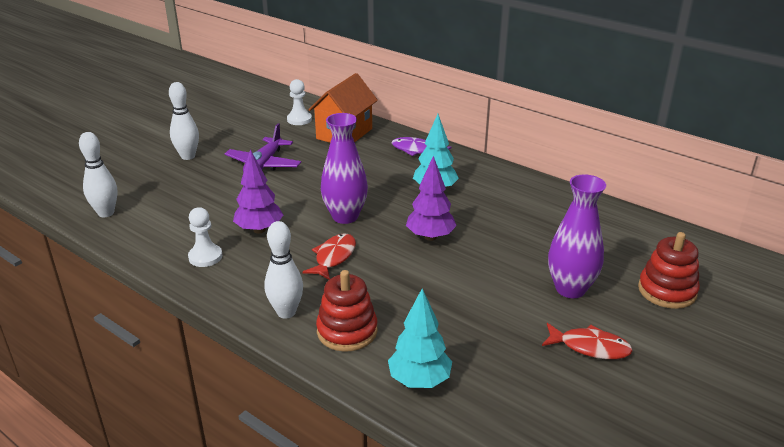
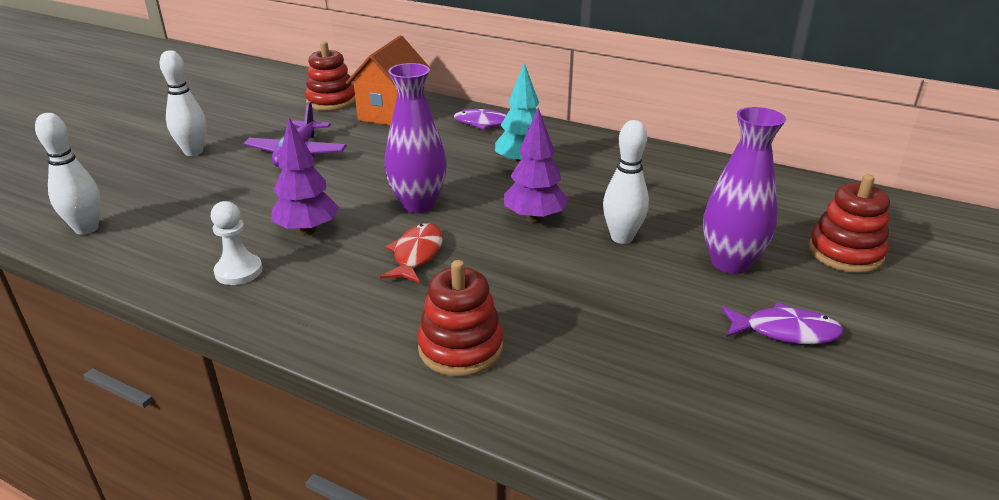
camera: 10 degrees left, 0 degrees up
(286, 312) = (369, 332): white bowling pin -> white bowling pin (622, 238)
(299, 119) = (331, 101): white pawn -> red stacking toy
(419, 380) = (581, 404): turquoise tree -> none
(590, 347) = (785, 331): red fish -> purple fish

